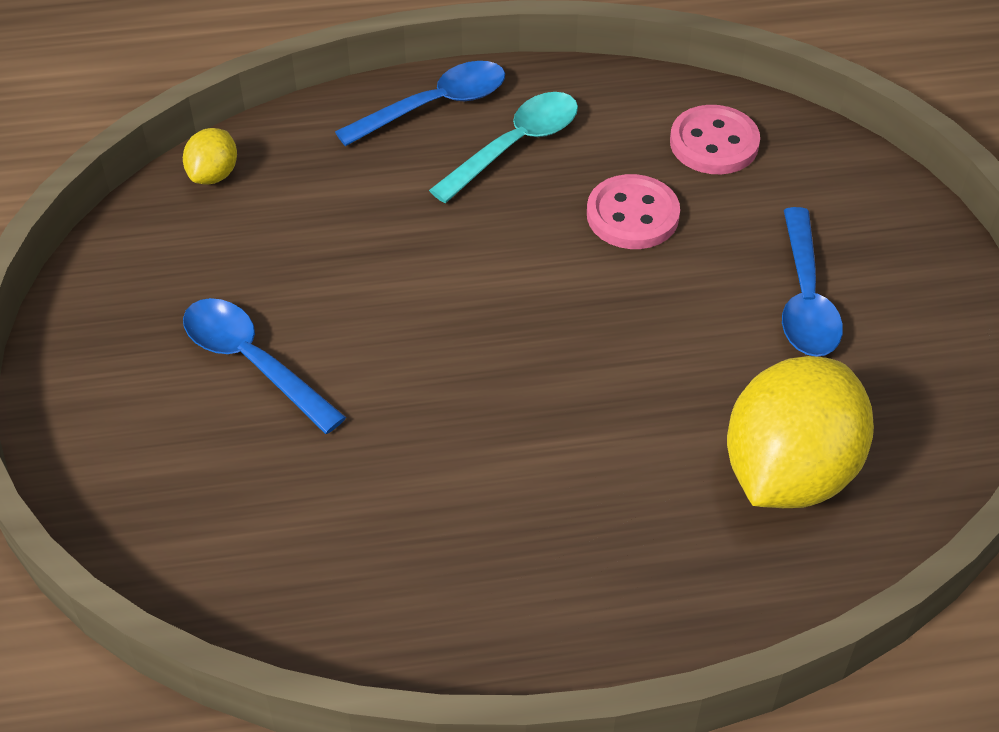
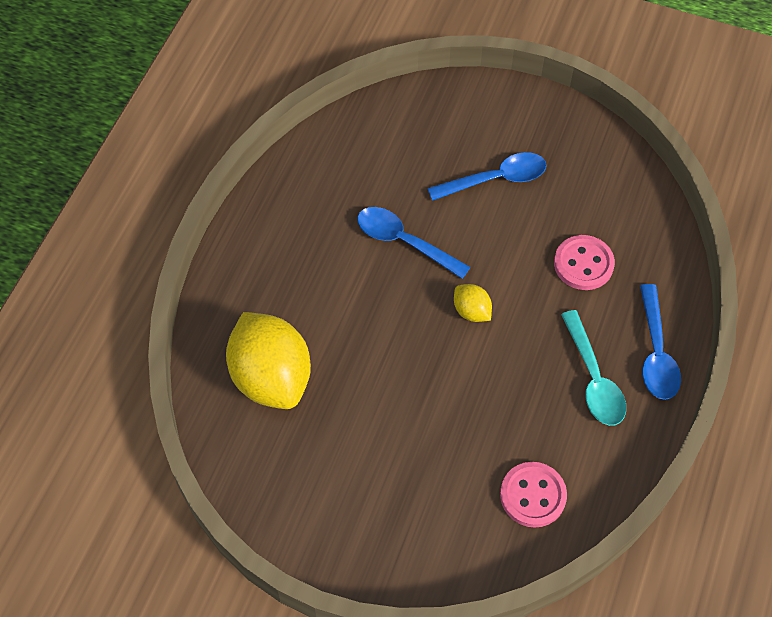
camera: 120 degrees right, 10 degrees up
(213, 174) = (652, 214): yellow lemon -> yellow lemon (471, 311)
(632, 215) = (496, 410): pink button -> pink button (583, 264)
(805, 299) = (375, 463): blue spoon -> blue spoon (404, 242)

